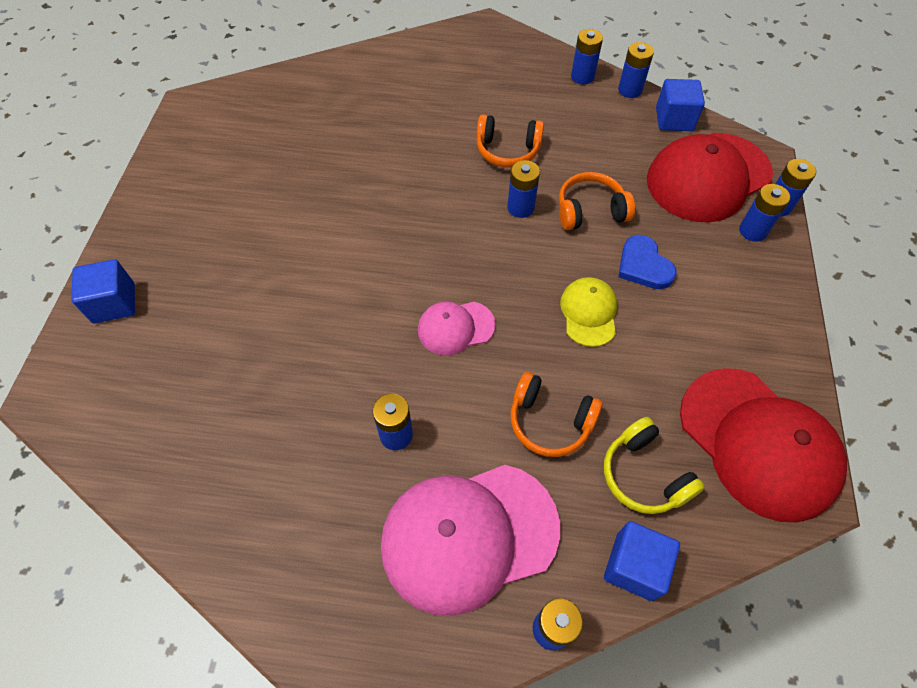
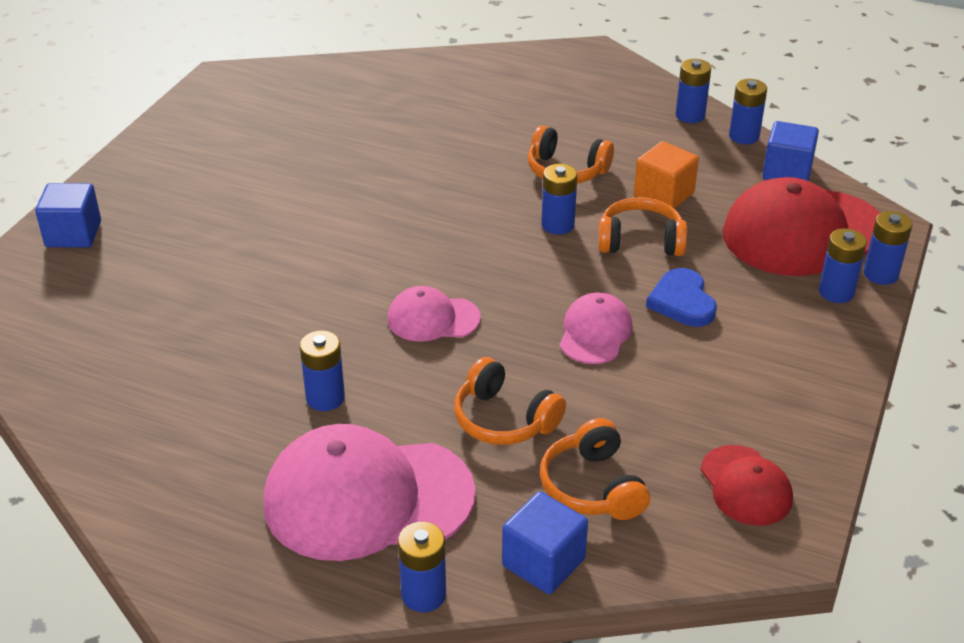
camera: 15 degrees right, 20 degrees down
(589, 313) = (595, 333): yellow cap -> pink cap
(591, 160) = (663, 195): none -> orange cube
(644, 475) = (592, 487): yellow headphones -> orange headphones
(758, 443) = (745, 486): red cap -> red cap, size x0.51

